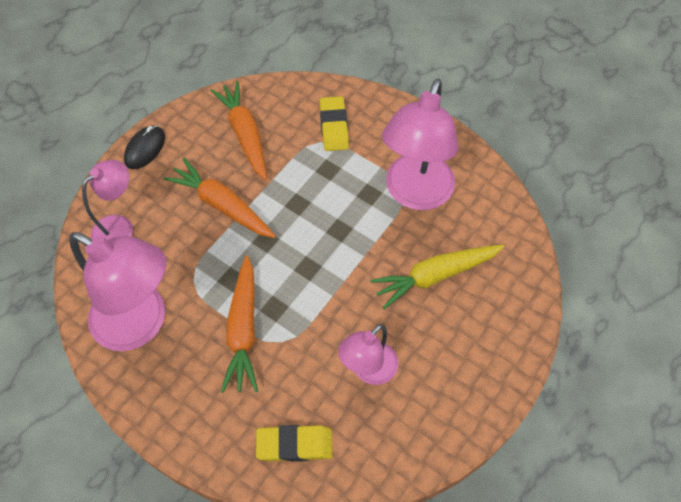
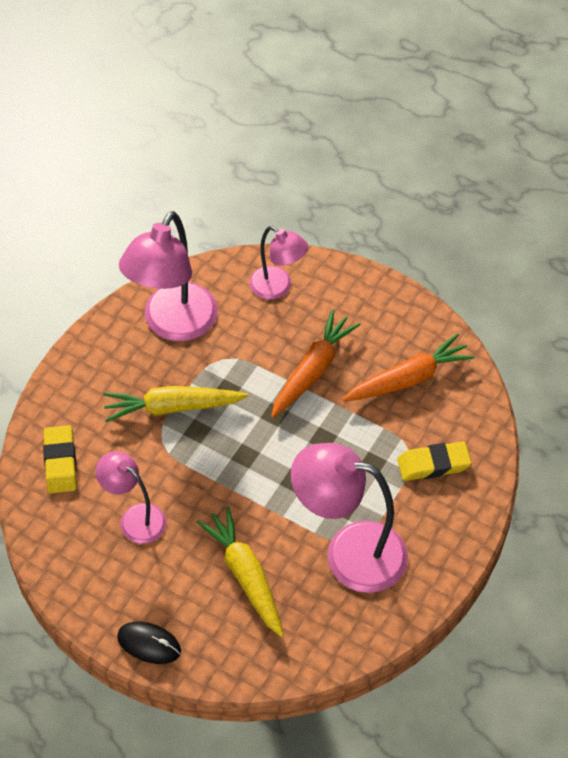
camera: 85 degrees right, 5 degrees down
(145, 149) = (375, 291): black mouse -> black mouse (149, 644)
(243, 330) = (172, 407): orange carrot -> yellow carrot

